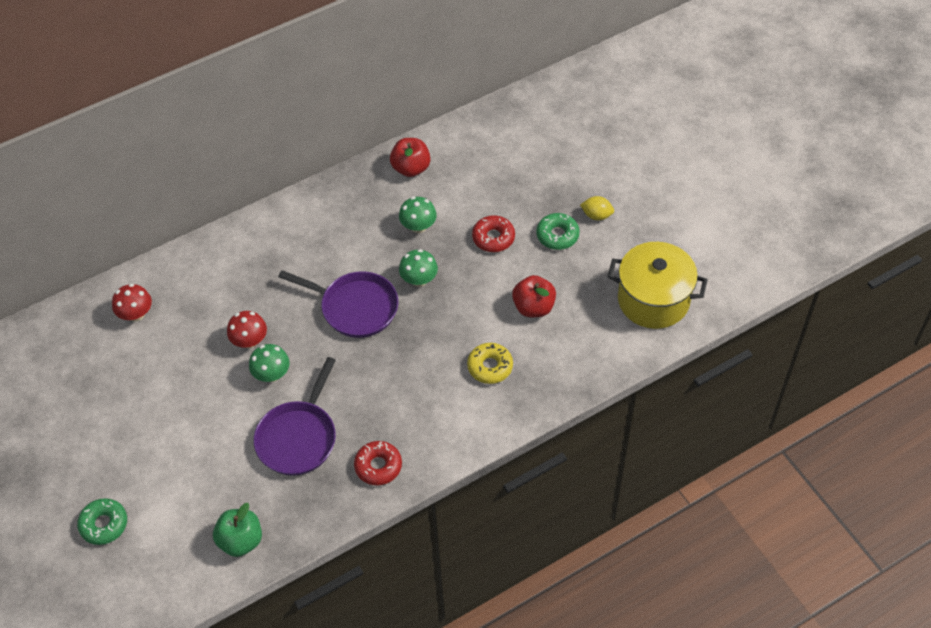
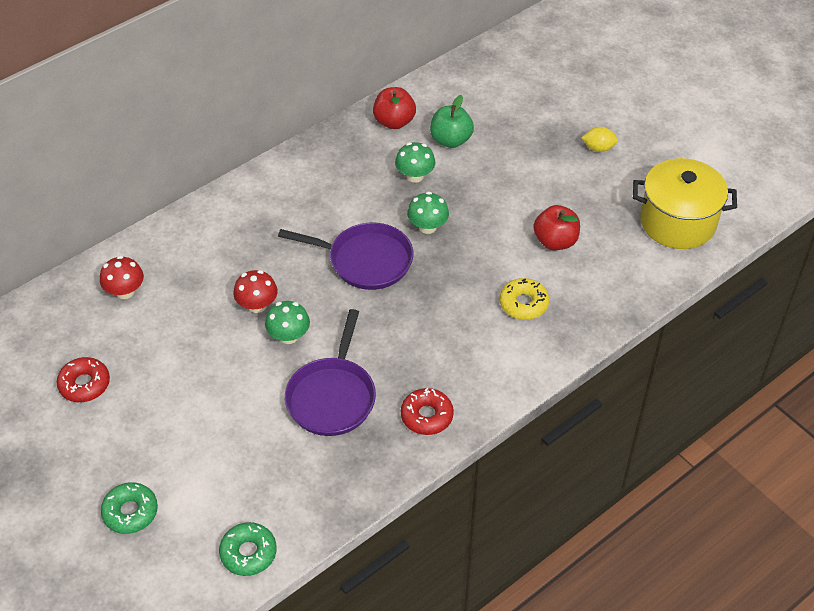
camera: 10 degrees left, 5 degrees down
(241, 541) = (290, 510): green apple -> green apple (451, 140)
(493, 238) = (496, 179): red donut -> red donut (84, 384)
(557, 235) = (563, 171): green donut -> green donut (248, 553)

